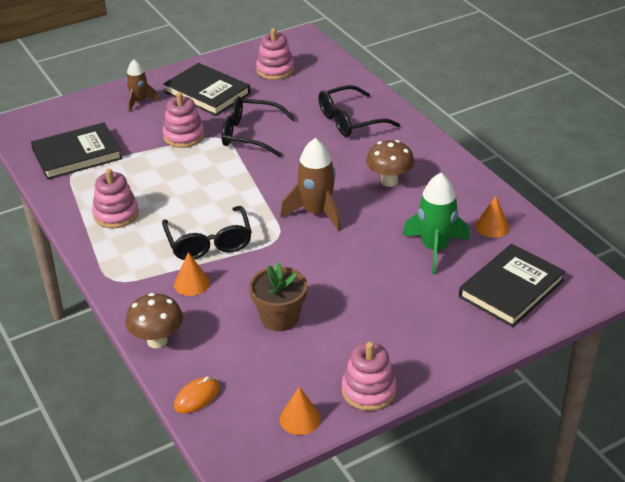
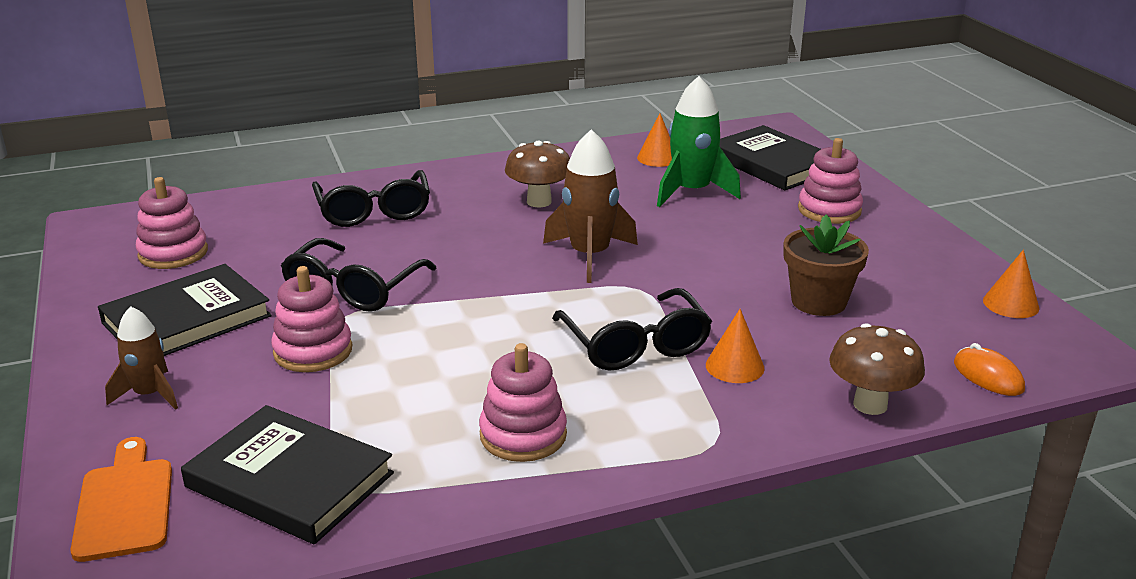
camera: 80 degrees left, 10 degrees down
(60, 119) = (125, 504): none -> orange cutting board
(77, 154) = (289, 480): black book -> black book turned 45 degrees counterclockwise
(209, 243) = (635, 345): black glasses -> black glasses turned 75 degrees clockwise
(368, 390) = (952, 257): pink stacking toy -> pink stacking toy (829, 210)

